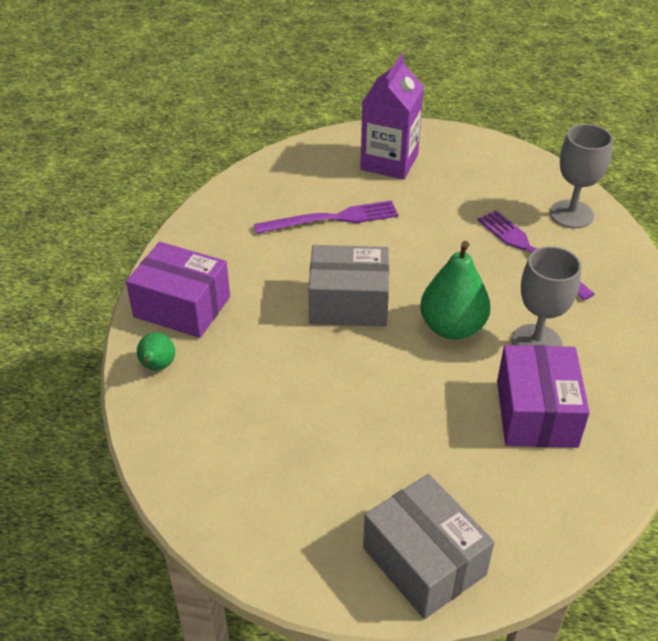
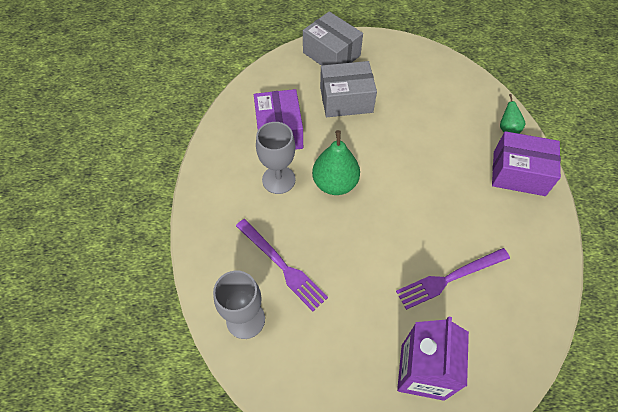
camera: 170 degrees right, 15 degrees up
(348, 303) = (409, 193): grey box -> grey box (346, 100)

